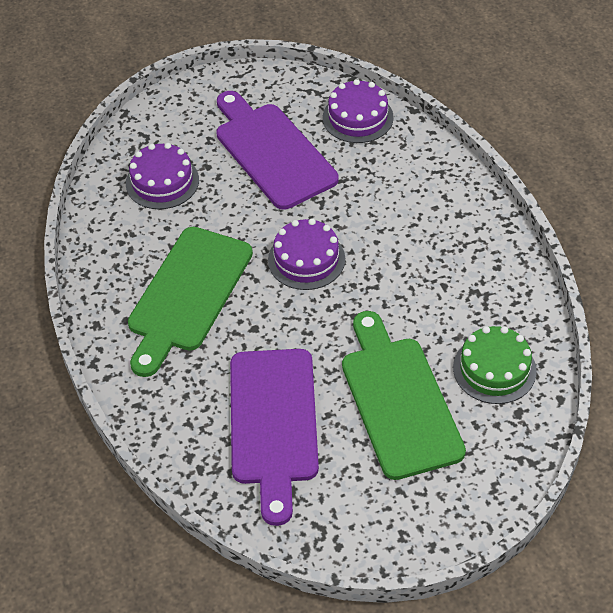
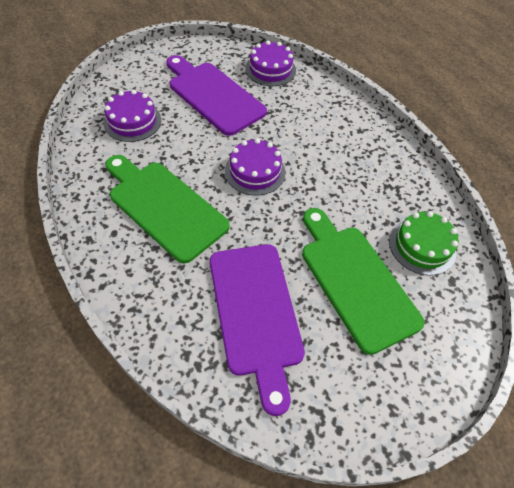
camera: 15 degrees left, 5 degrees up
(187, 294) = (164, 207): green cutting board -> green cutting board turned 120 degrees clockwise

